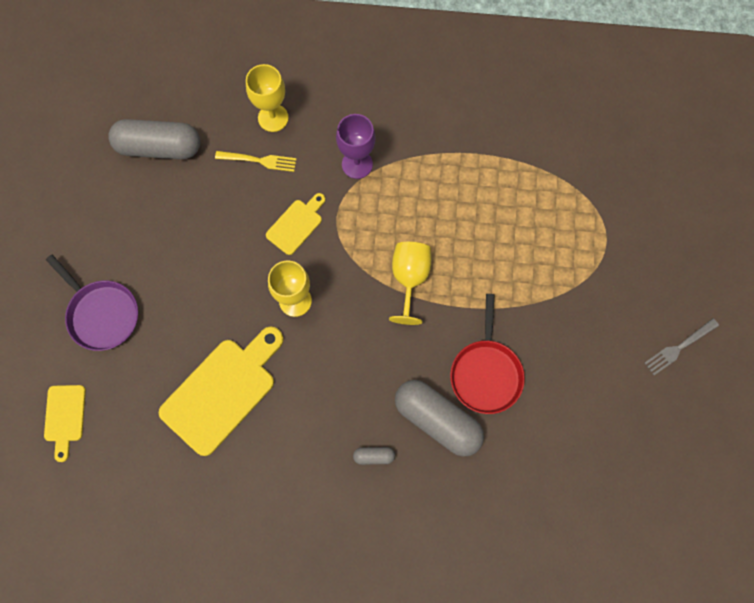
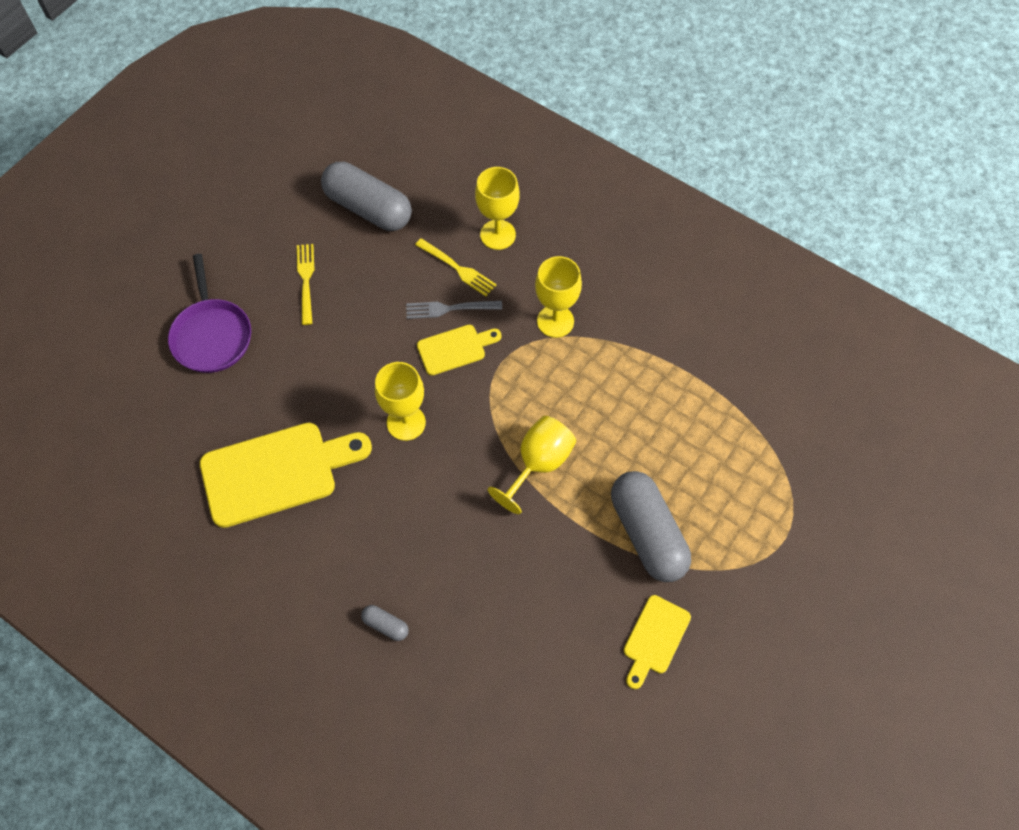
camera: 30 degrees right, 10 degrees down
(65, 417) = (113, 413): yellow cutting board -> yellow cutting board (654, 638)
(147, 231) = (306, 280): none -> yellow fork
(357, 164) = (555, 321): purple goblet -> yellow goblet
(437, 420) = (476, 626): grey capsule -> grey capsule (647, 533)
(486, 373) = (560, 607): red pan -> none
(678, 348) = (801, 703): grey fork -> grey fork (449, 309)

